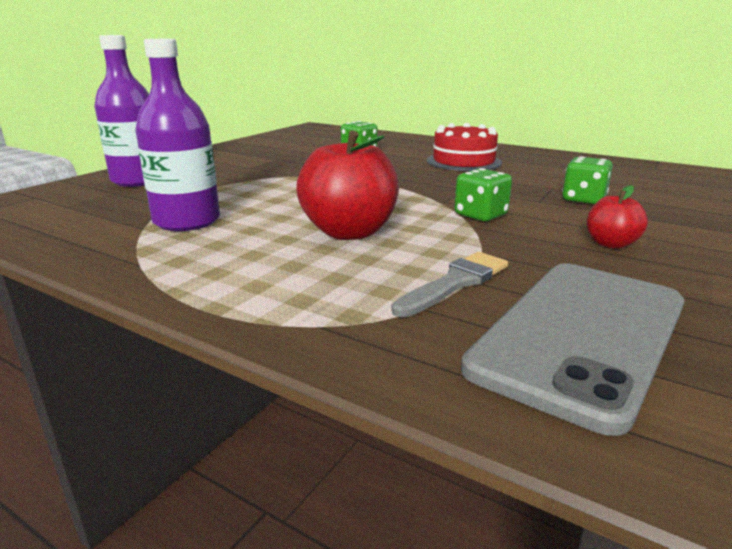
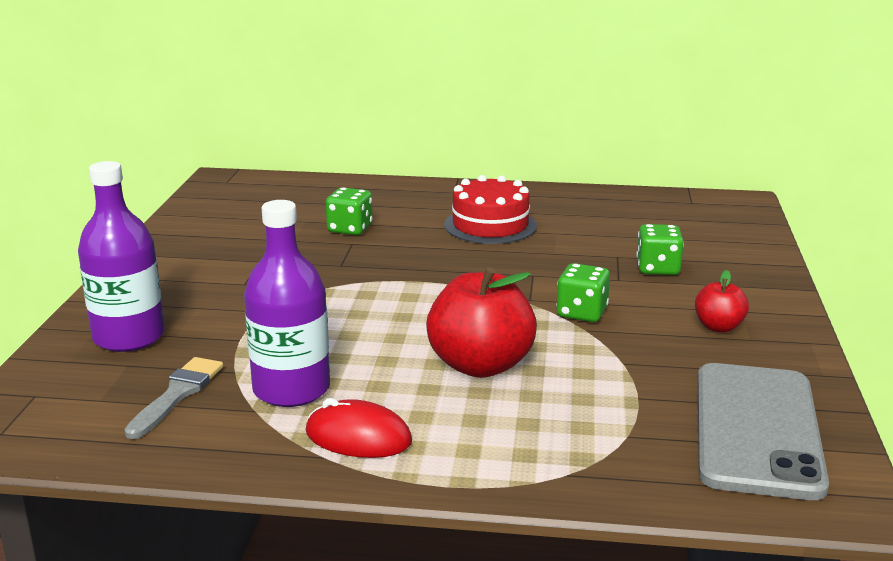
camera: 25 degrees left, 0 degrees up
(184, 258) = (358, 437): none -> red mouse
(455, 283) = (630, 403): grey brush -> grey brush (177, 394)

